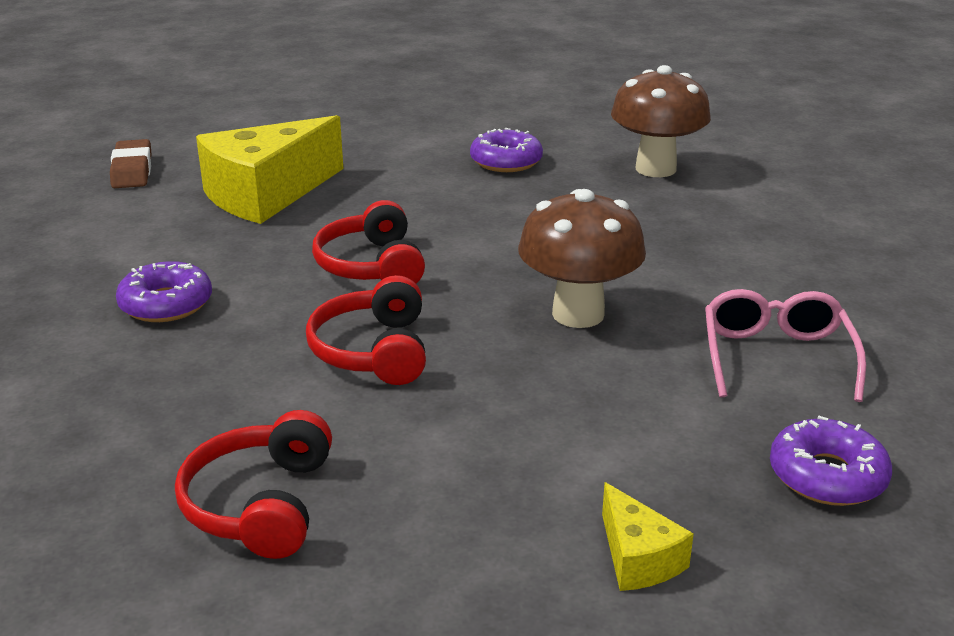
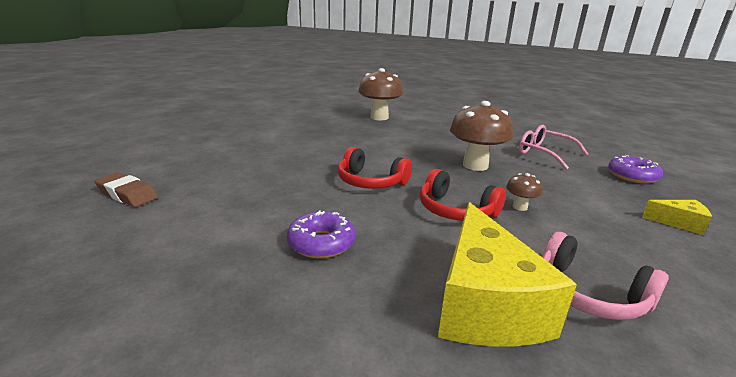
camera: 50 degrees left, 5 degrees down
(260, 504) = (588, 294): red headphones -> pink headphones
(266, 194) = (247, 175): yellow cheese -> yellow cheese (484, 303)
(464, 395) = (520, 207): none -> brown mushroom
(506, 161) = (324, 130): purple donut -> none

